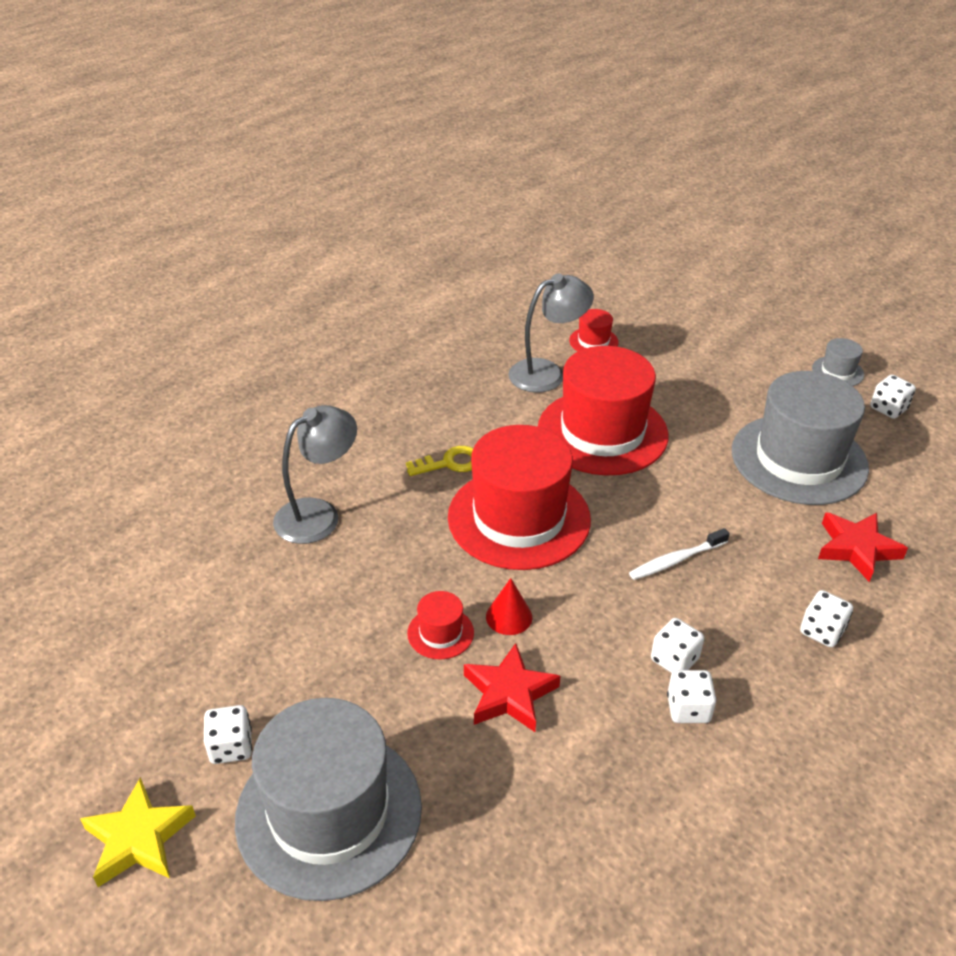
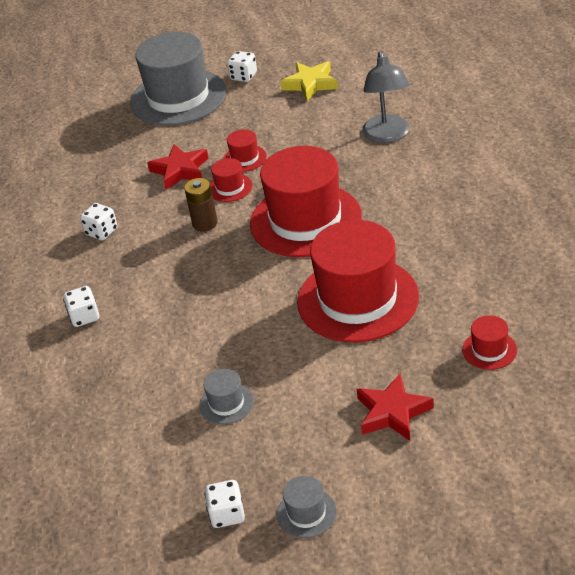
camera: 130 degrees right, 0 degrees up
(138, 838) = (222, 46): yellow star -> yellow star (310, 84)
(450, 463) = (390, 206): yellow key -> none
(509, 616) = (230, 188): red cone -> red hat
(547, 373) = (462, 298): grey lamp -> none
(590, 606) = (205, 223): none -> brown battery
(674, 659) = (134, 241): white dice -> none
(676, 560) = (200, 278): white toothbrush -> none
(799, 459) = (226, 403): grey hat -> grey hat, size x0.42
(856, 549) = (119, 378): red star -> red star (393, 412)

